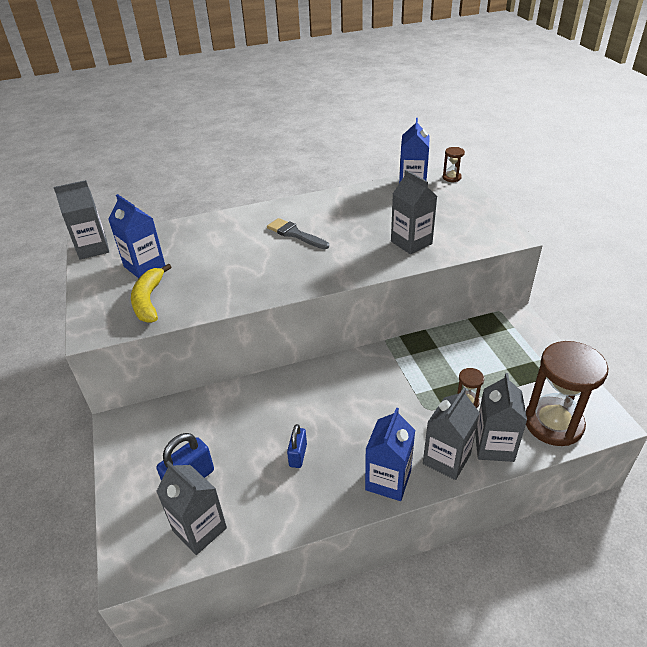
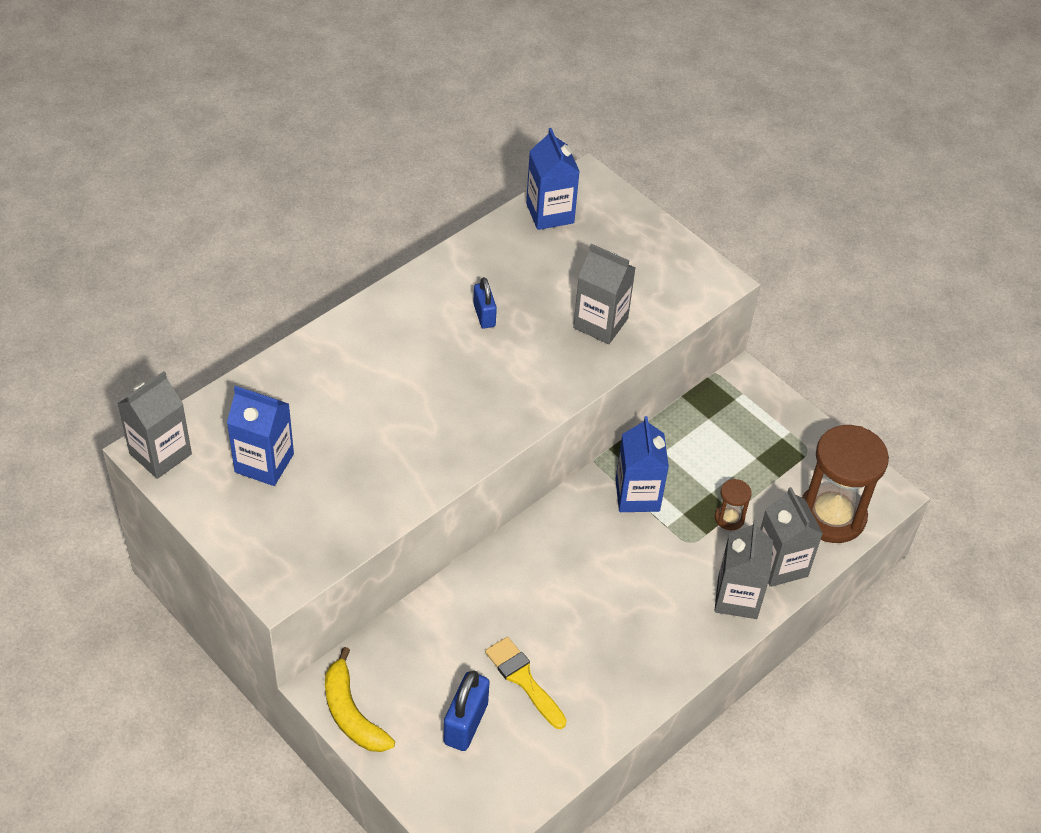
camera: 30 degrees left, 10 degrees up
(149, 300) = (315, 516): yellow banana -> yellow banana (351, 713)
(199, 529) = (514, 772): grey carton -> none
(250, 463) = (523, 679): none -> yellow brush
(295, 234) = (438, 348): grey brush -> none
(298, 455) = (572, 650): blue padlock -> blue padlock (484, 315)
(388, 480) = (687, 645): blue carton -> blue carton (637, 495)
(451, 177) = (596, 184): brown hourglass -> none

